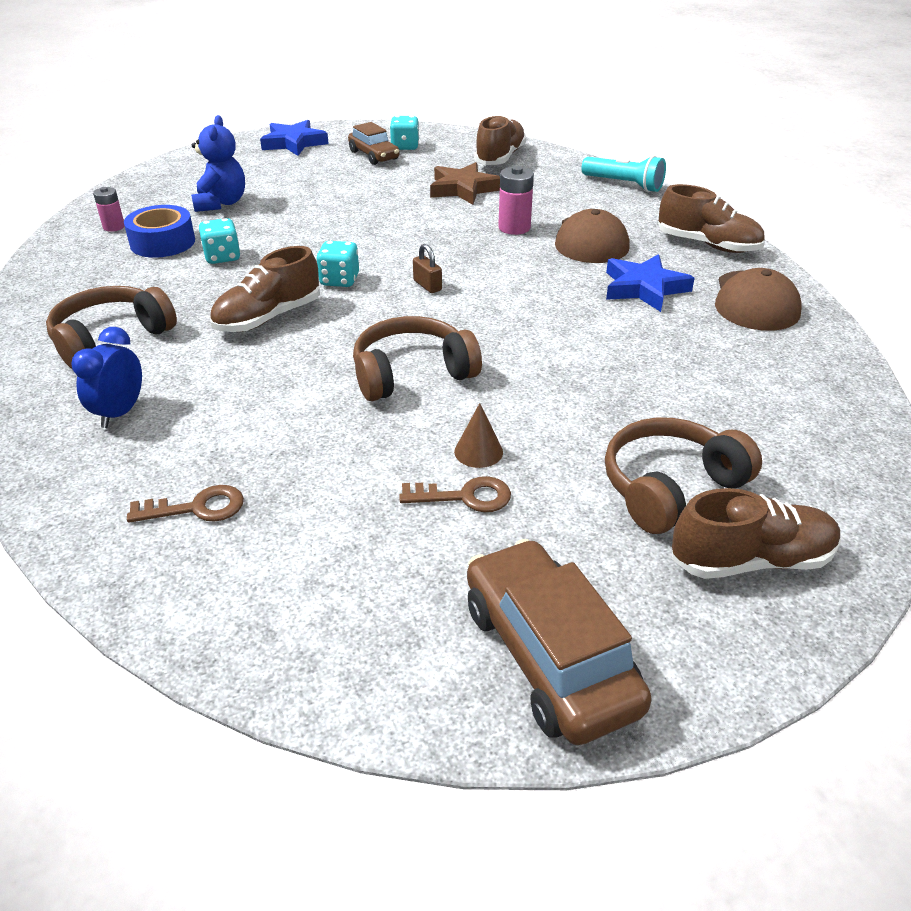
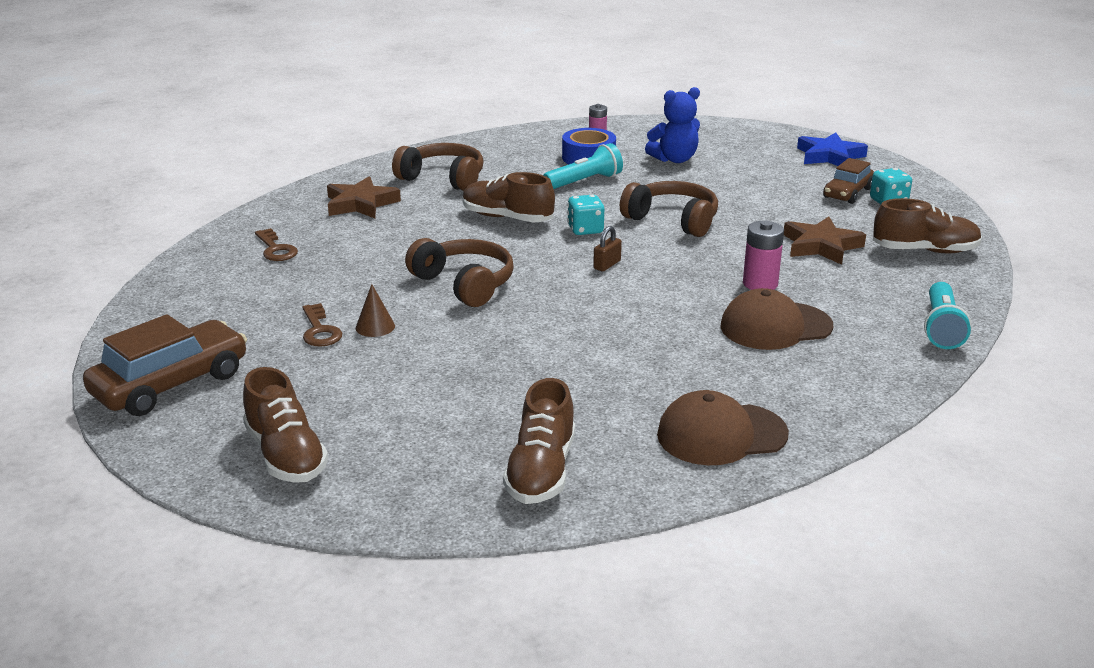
camera: 70 degrees right, 10 degrees down
(120, 413) = (361, 204): blue clock -> brown star
(222, 257) = (584, 182): turquoise dice -> turquoise flashlight
(644, 288) = (693, 366): blue star -> none
(670, 487) = (364, 411): brown headphones -> brown headphones (673, 220)
(708, 245) = (834, 395): brown shoe -> brown shoe (541, 471)

